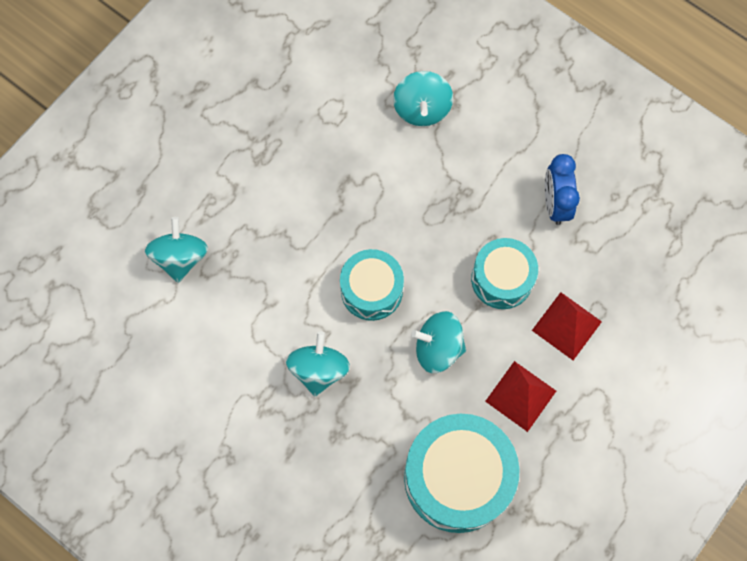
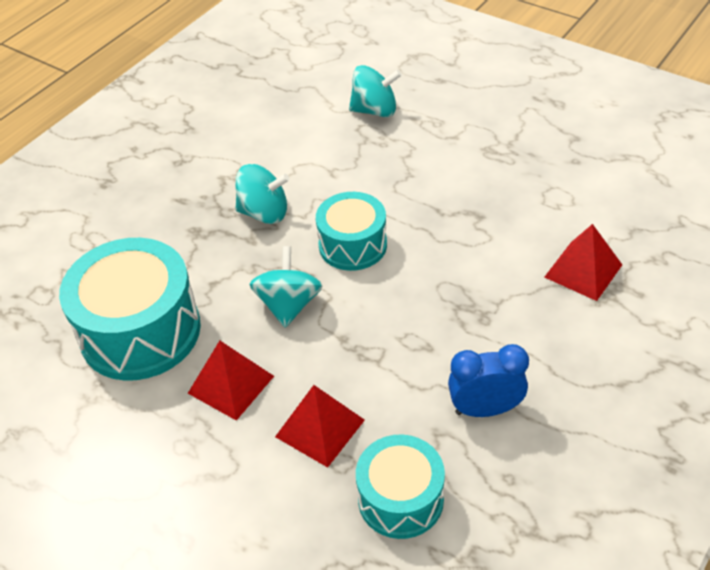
camera: 90 degrees right, 25 degrees down
(422, 109) = (583, 270): turquoise spinning top -> red pyramid
(502, 279) = (376, 358): turquoise drum -> turquoise drum (400, 499)

